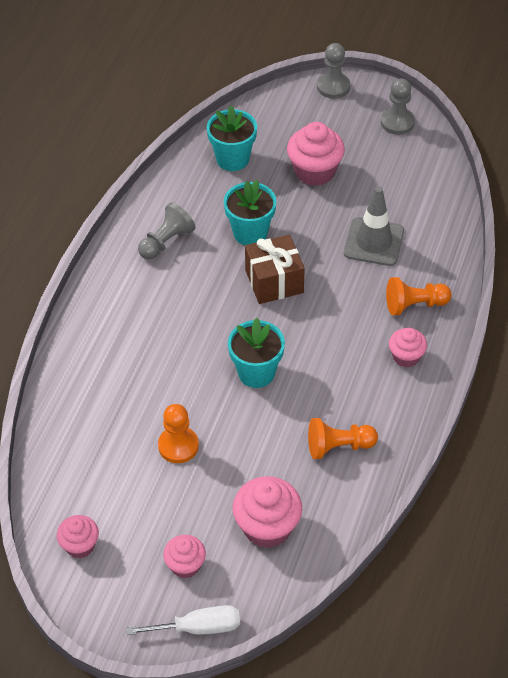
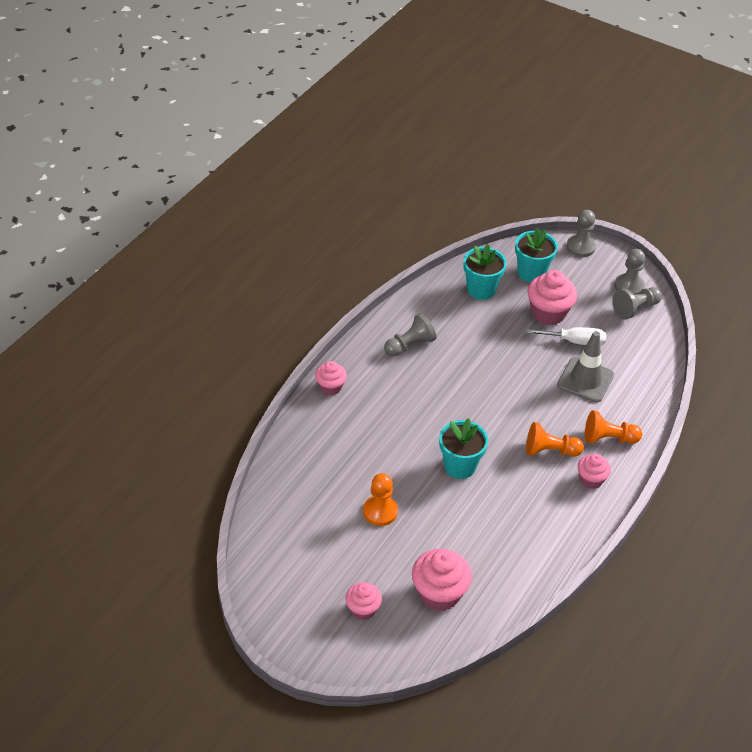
camera: 10 degrees right, 5 degrees down
(80, 545) = (279, 574): pink cupcake -> pink cupcake (330, 387)
(198, 628) = (361, 662): white screwdriver -> white screwdriver (575, 341)
(250, 233) = (481, 352): turquoise flower pot -> turquoise flower pot (531, 273)
(274, 281) = (492, 395): brown gift -> none
(338, 446) = (515, 541): orange pawn -> orange pawn (550, 451)
(410, 147) = (635, 308): none -> grey pawn

